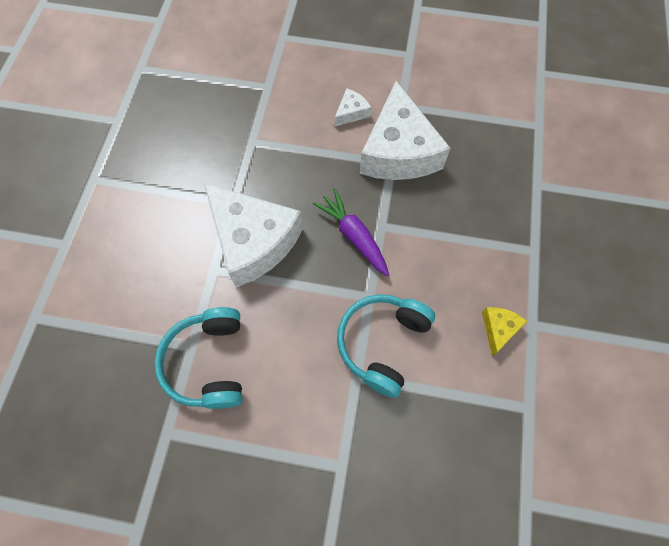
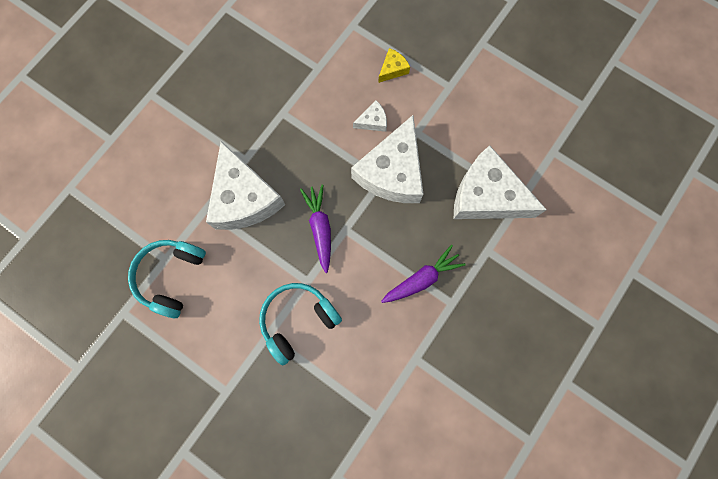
camera: 25 degrees right, 10 degrees up
(489, 240) = (422, 278): none -> purple carrot
(498, 329) = (388, 350): yellow cheese -> yellow cheese (392, 69)
(504, 135) = (486, 196): none -> white cheese

